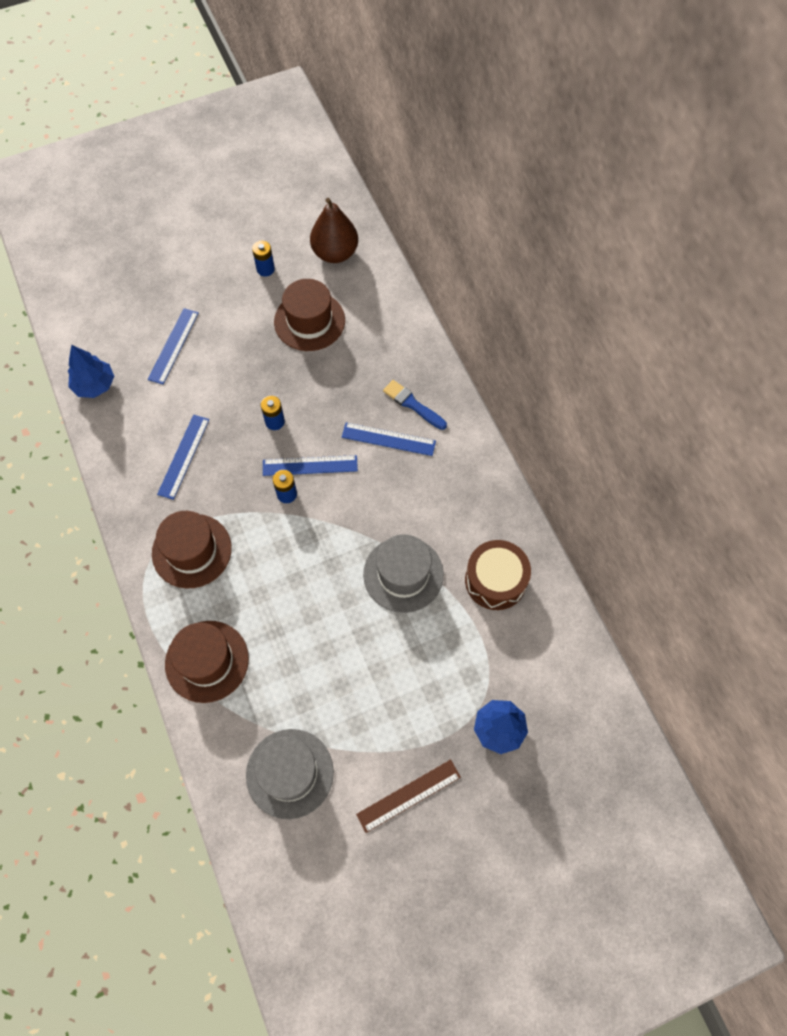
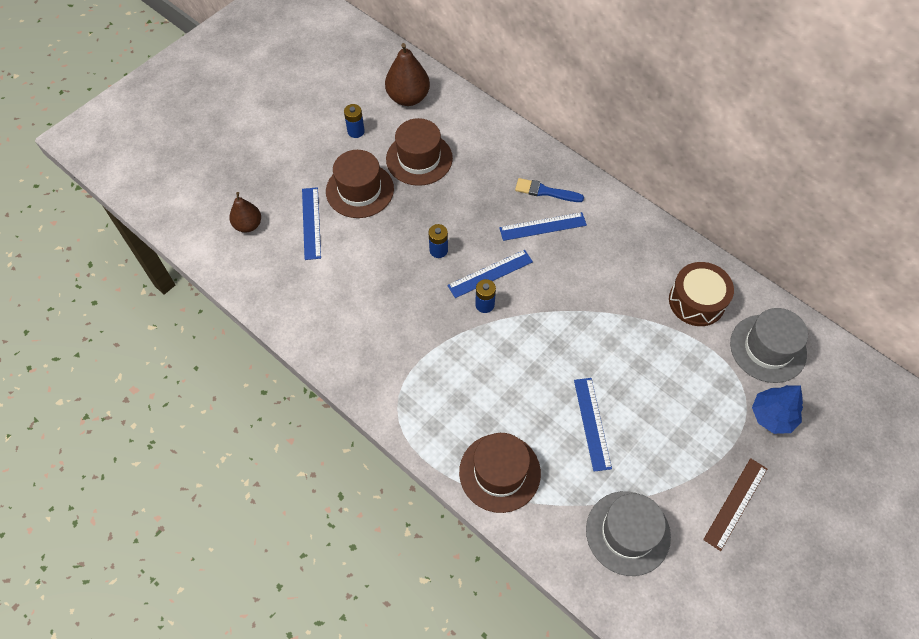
camera: 25 degrees left, 5 degrees down
(94, 385) = (258, 283): blue tree -> none
(116, 325) = (248, 225): none -> brown pear
(183, 456) = (375, 310): blue ruler -> blue ruler (592, 423)
(192, 551) = (430, 386): brown hat -> brown hat (359, 190)
(403, 574) = (621, 328): grey hat -> grey hat (768, 348)

